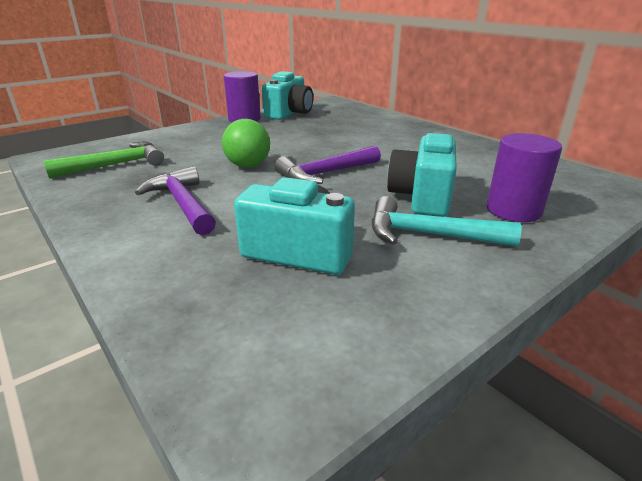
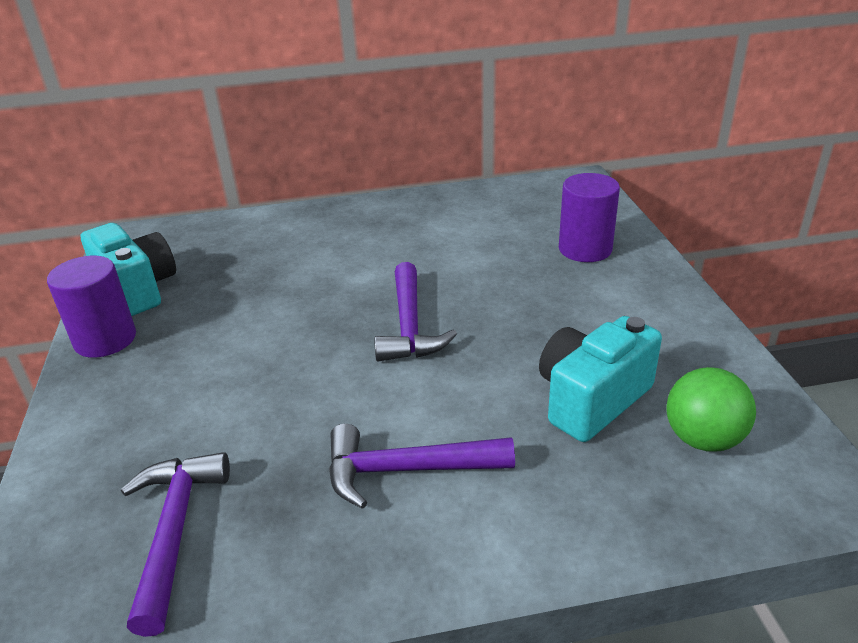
camera: 60 degrees left, 5 degrees up
(116, 165) = (175, 531): green hammer -> purple hammer
(248, 166) = (323, 382): green ball -> green ball (703, 439)
(422, 197) = (523, 285): turquoise camera -> none
(428, 234) = (602, 311): turquoise hammer -> none

